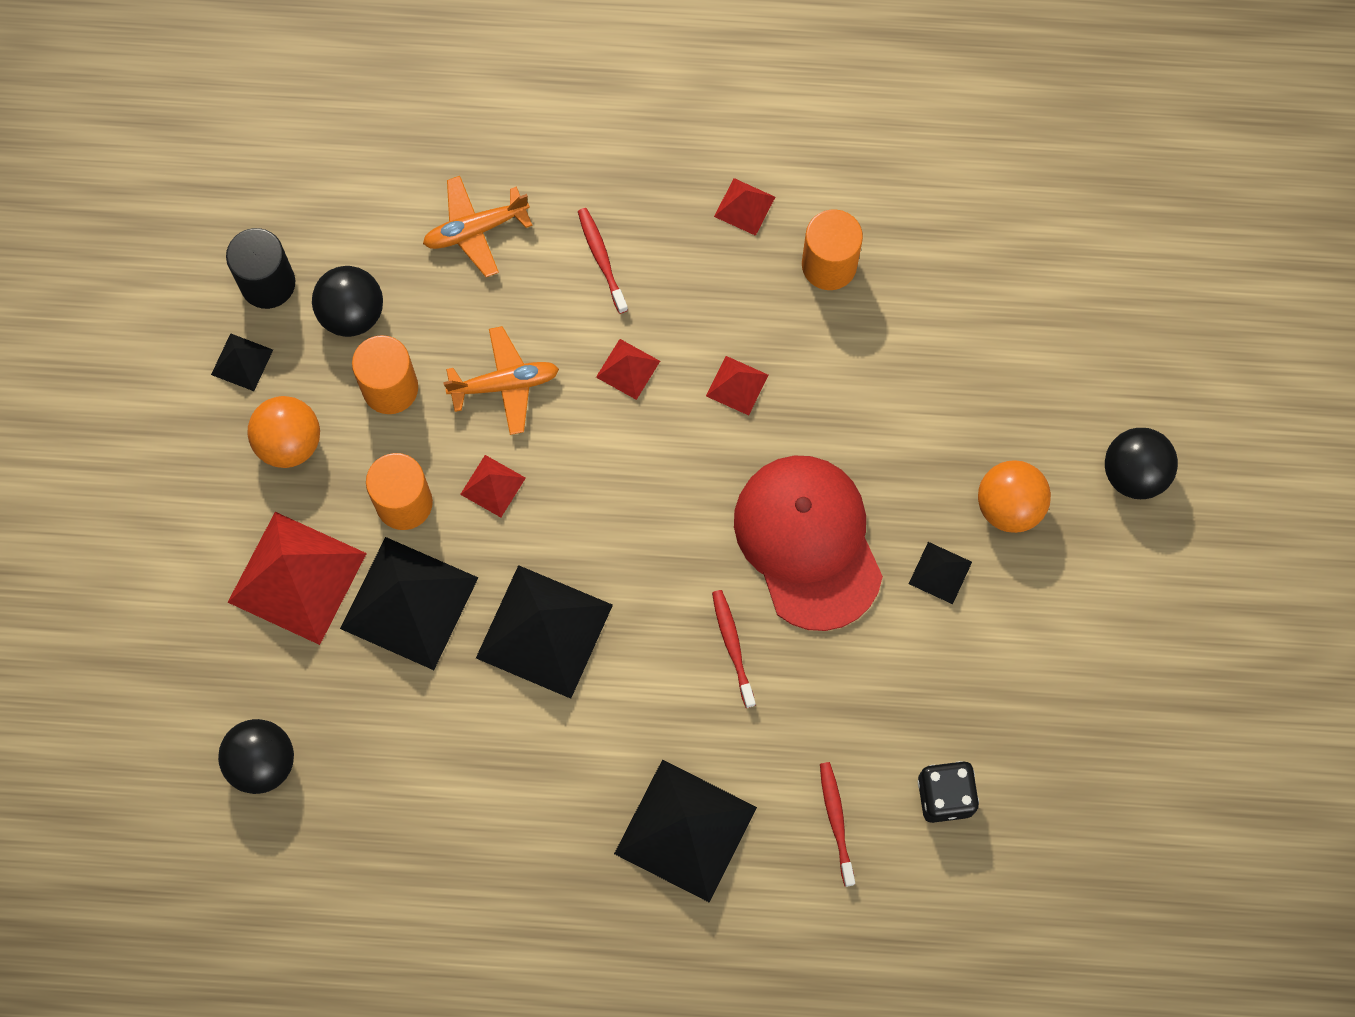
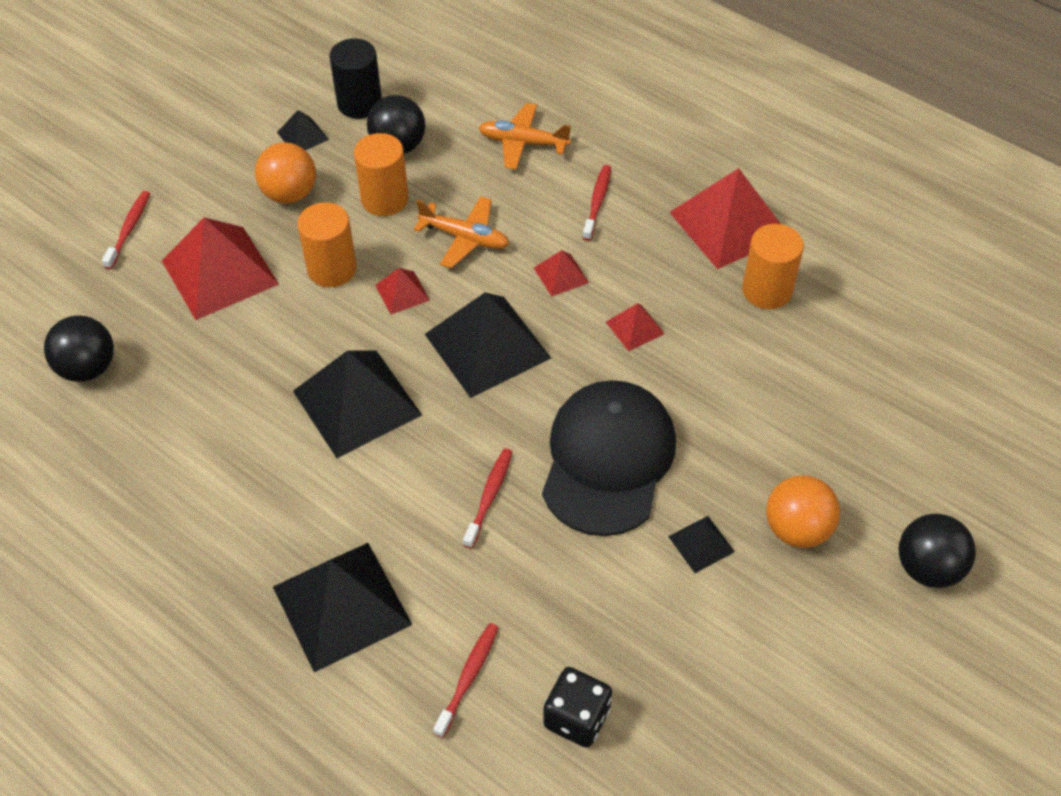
camera: 35 degrees right, 20 degrees down
(162, 588) = (129, 229): none -> red toothbrush
(409, 603) = (279, 330): black pyramid -> black pyramid (487, 346)
(744, 206) = (729, 224): red pyramid -> red pyramid, size x2.14
(808, 542) = (608, 460): red cap -> black cap

